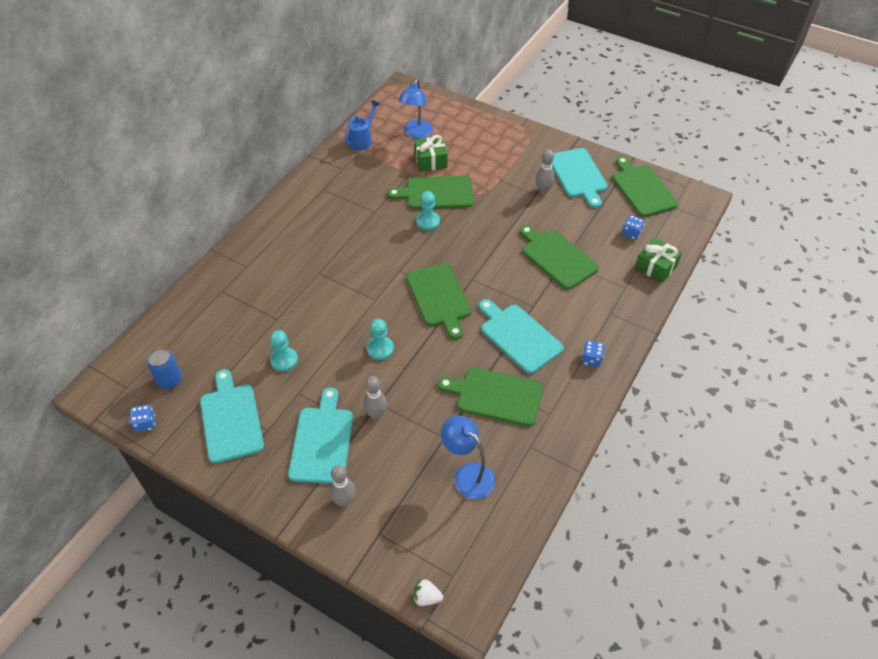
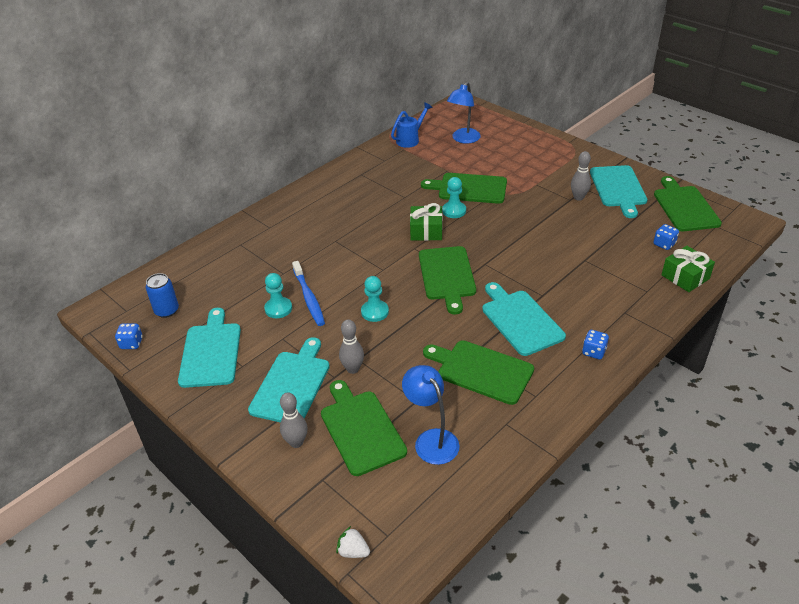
camera: 15 degrees right, 10 degrees down
(311, 343) = (309, 298): none -> blue toothbrush
(430, 161) = (471, 162): green gift -> green gift (426, 231)
(557, 257) = (578, 256): green cutting board -> green cutting board (361, 429)

